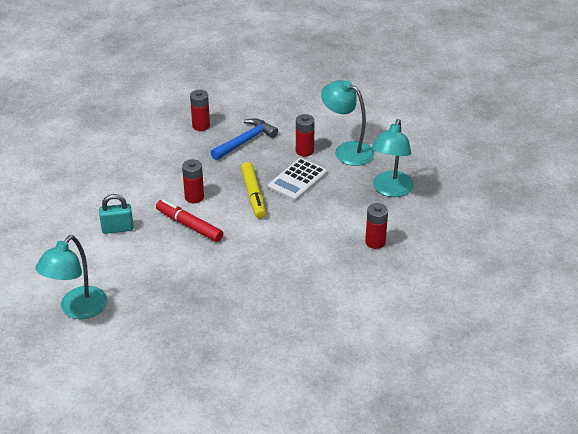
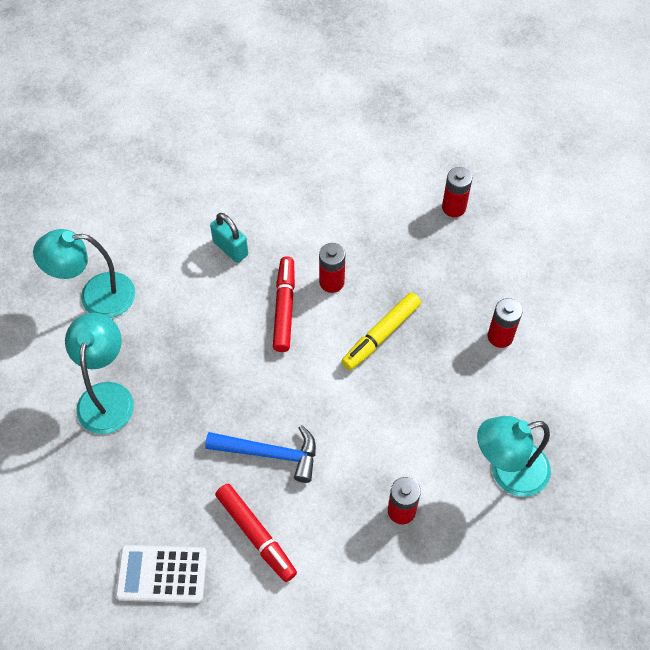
camera: 55 degrees right, 20 degrees up
(245, 141) = (465, 267): blue hammer -> blue hammer (270, 453)
(297, 180) = (442, 362): white calculator -> white calculator (162, 574)
(333, 311) = (256, 535): none -> red marker
(347, 150) = (540, 380): turquoise lamp -> turquoise lamp (107, 396)

